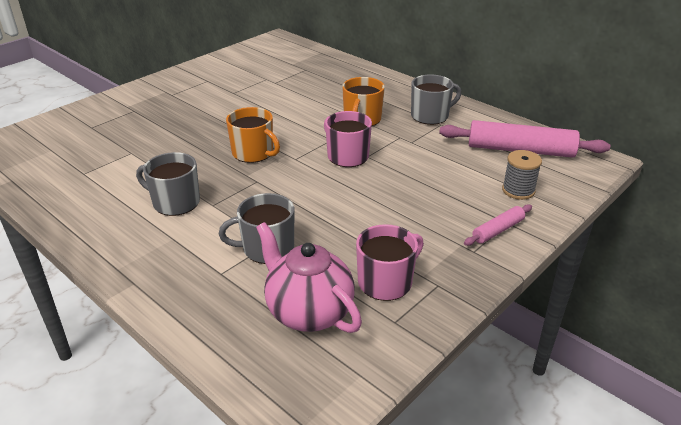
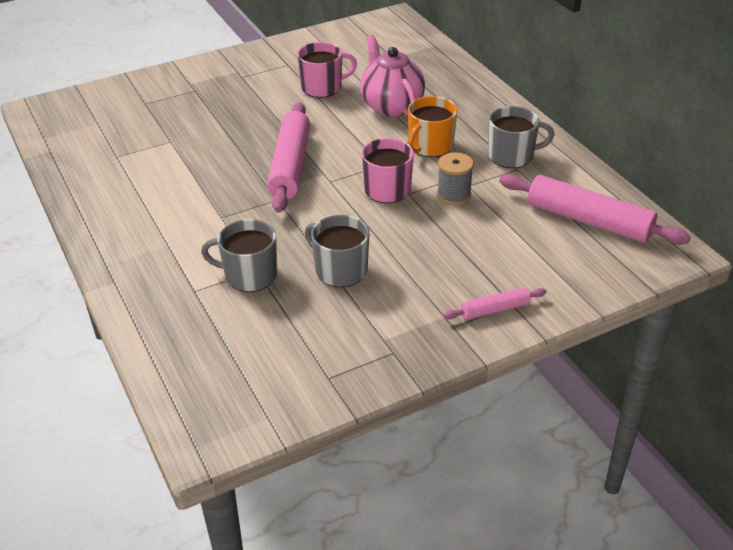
camera: 20 degrees right, 5 degrees up
(175, 202) = (187, 206): grey mug -> grey mug (340, 270)
(253, 153) = (291, 165): orange mug -> pink rolling pin
(308, 312) = (254, 348): pink teapot -> pink teapot (391, 106)
(386, 282) = (344, 337): pink mug -> pink mug (322, 87)
(518, 190) = (550, 269): grey spool -> grey spool (453, 195)

